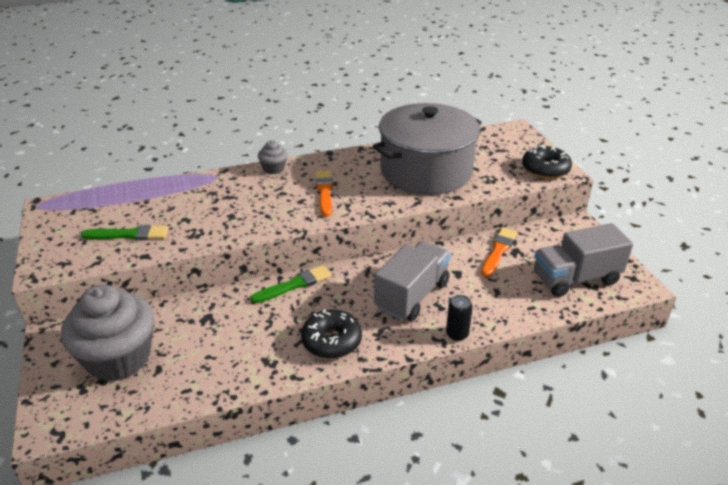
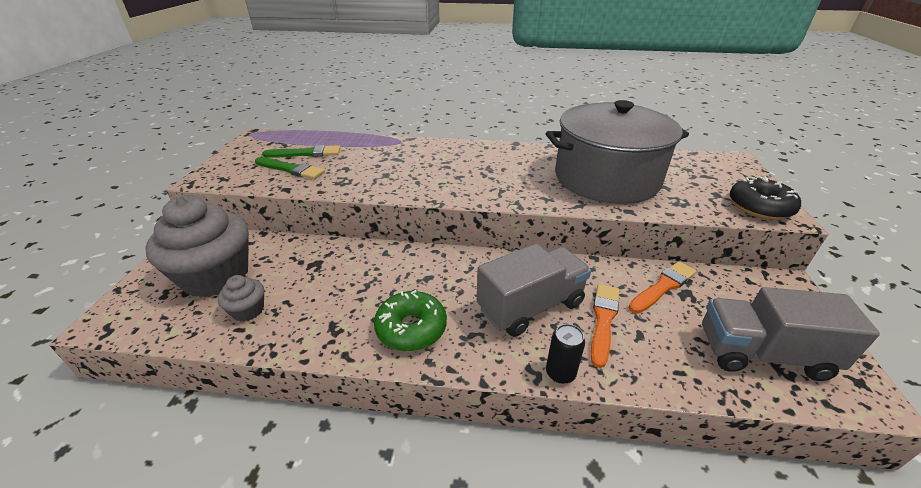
camera: 25 degrees right, 0 degrees up
(273, 168) = (454, 145): grey cupcake -> grey cupcake (248, 310)
(294, 285) = (415, 257): green brush -> green brush (306, 153)
(324, 191) = (487, 174): orange brush -> orange brush (603, 320)
(331, 341) = (411, 328): black donut -> green donut

